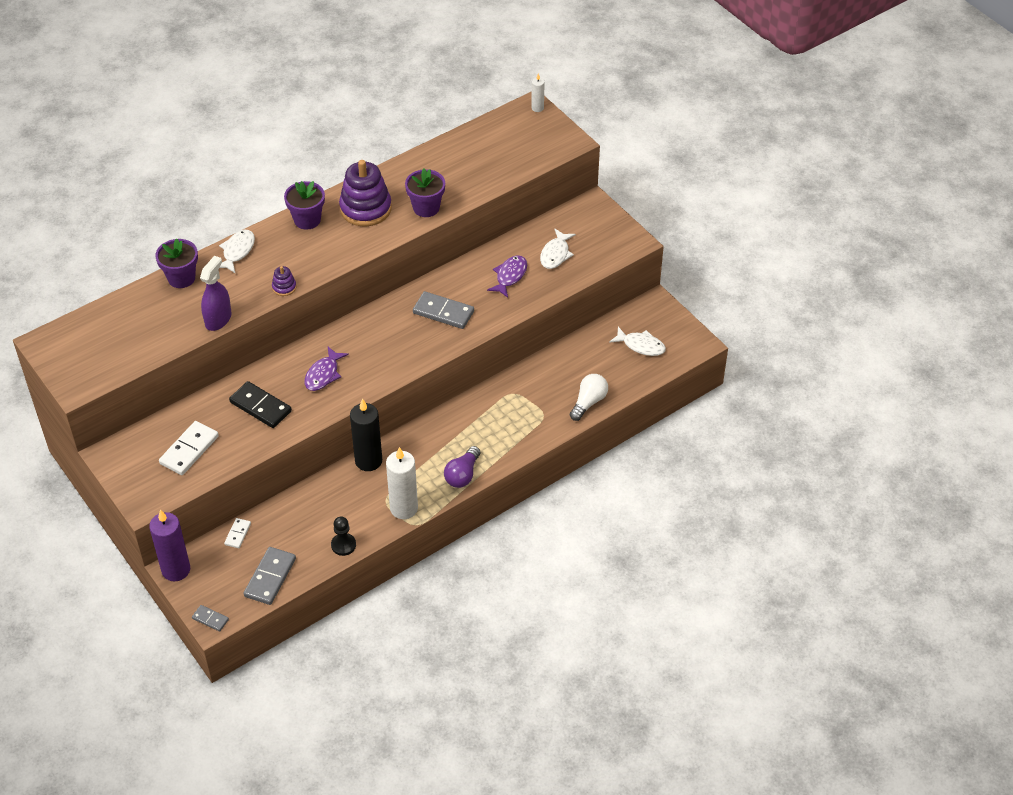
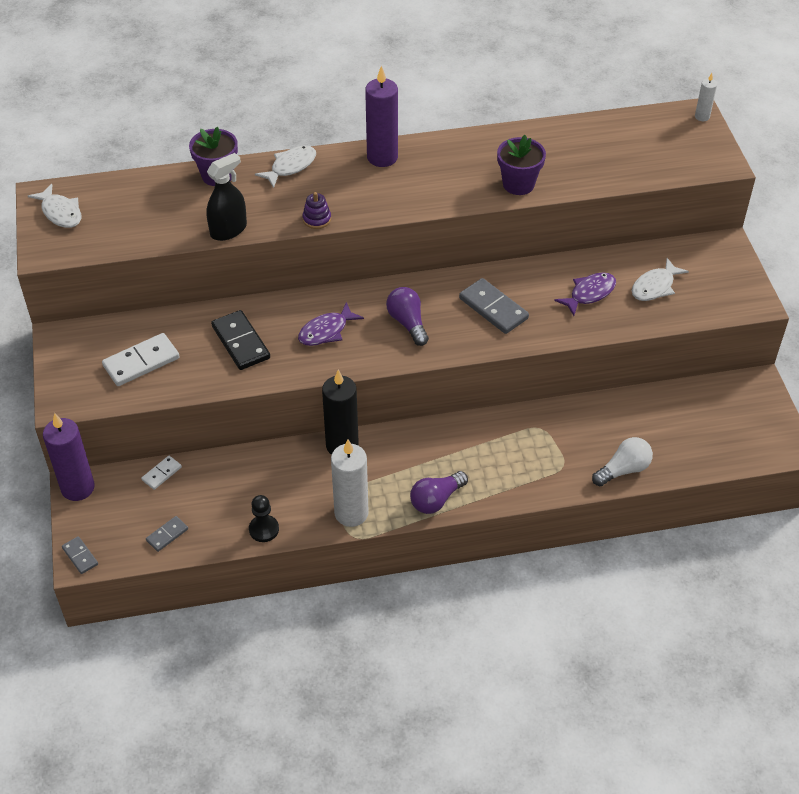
camera: 25 degrees right, 0 degrees up
(218, 319) = (228, 230): purple spray bottle -> black spray bottle
(270, 577) = (167, 535): grey domino -> grey domino, size x0.55
(307, 220) = (382, 157): purple flower pot -> purple candle
(365, 208) = (451, 165): purple stacking toy -> none
(383, 346) = (408, 323): none -> purple light bulb
(641, 345) = (717, 426): white fish -> white fish (60, 212)

